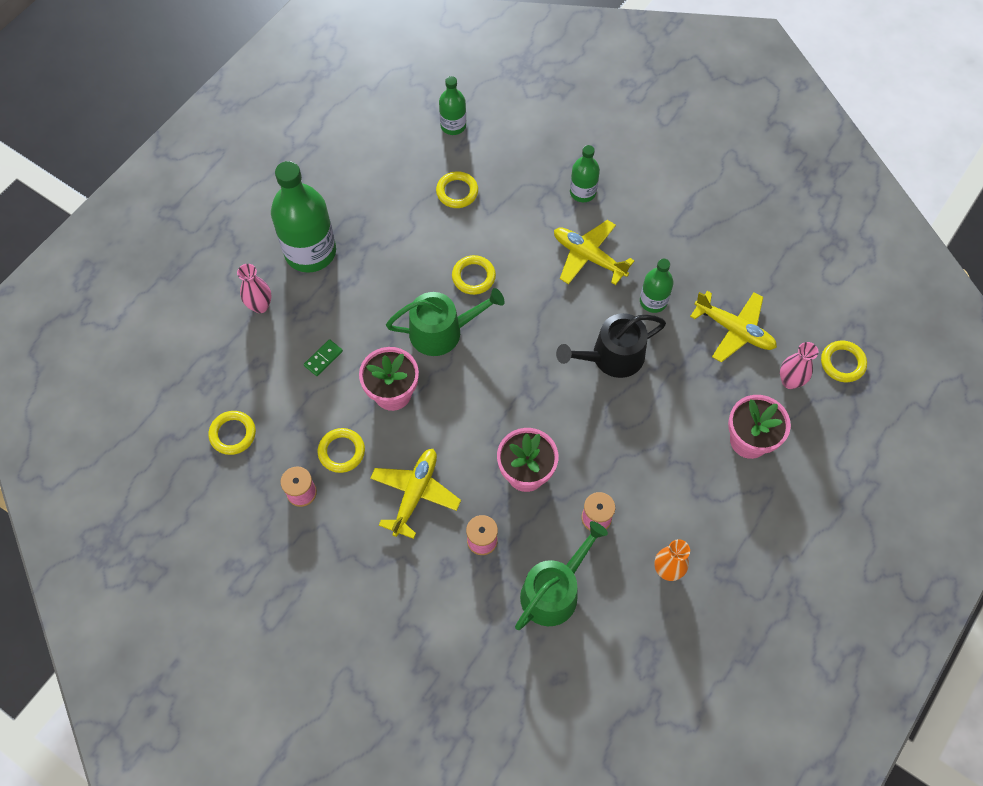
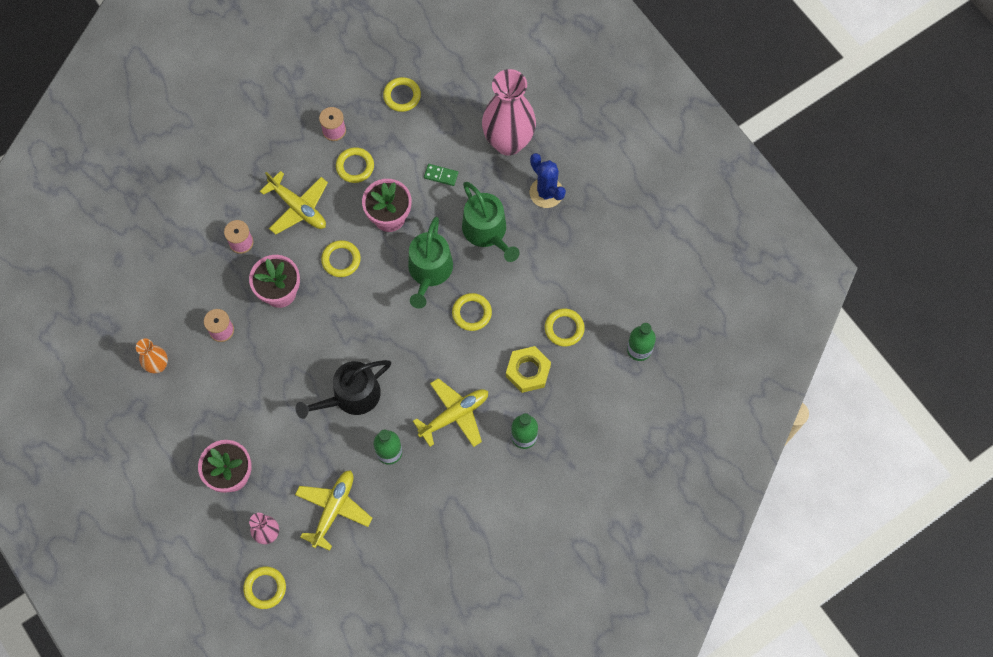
camera: 110 degrees right, 5 degrees up
(260, 306) = (508, 142): pink vase -> pink vase, size x2.06
(310, 252) = (546, 193): green bottle -> blue cactus
(323, 358) = (441, 175): green domino -> green domino turned 45 degrees counterclockwise
(462, 423) = (341, 260): none -> yellow ring
(515, 209) = (528, 371): none -> yellow nut
(554, 591) = (180, 279): green watering can -> green watering can (487, 232)
(612, 357) = (351, 396): black watering can -> black watering can turned 120 degrees counterclockwise
(734, 330) = (334, 509): yellow plane -> yellow plane turned 150 degrees clockwise

